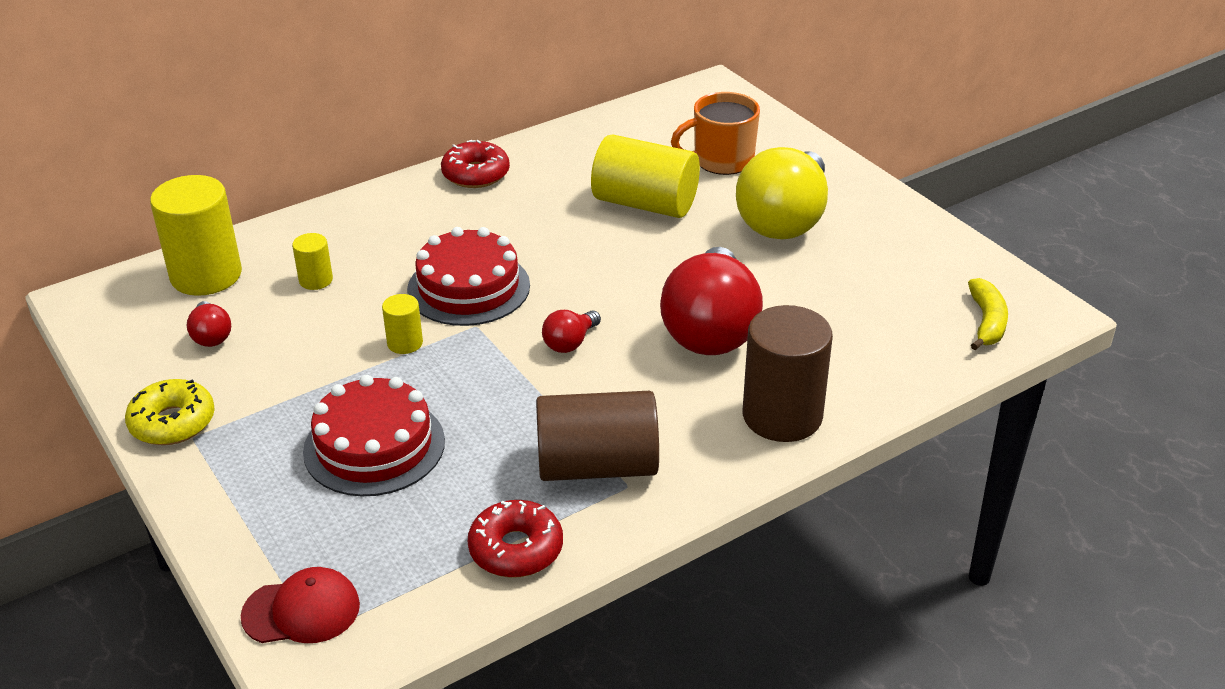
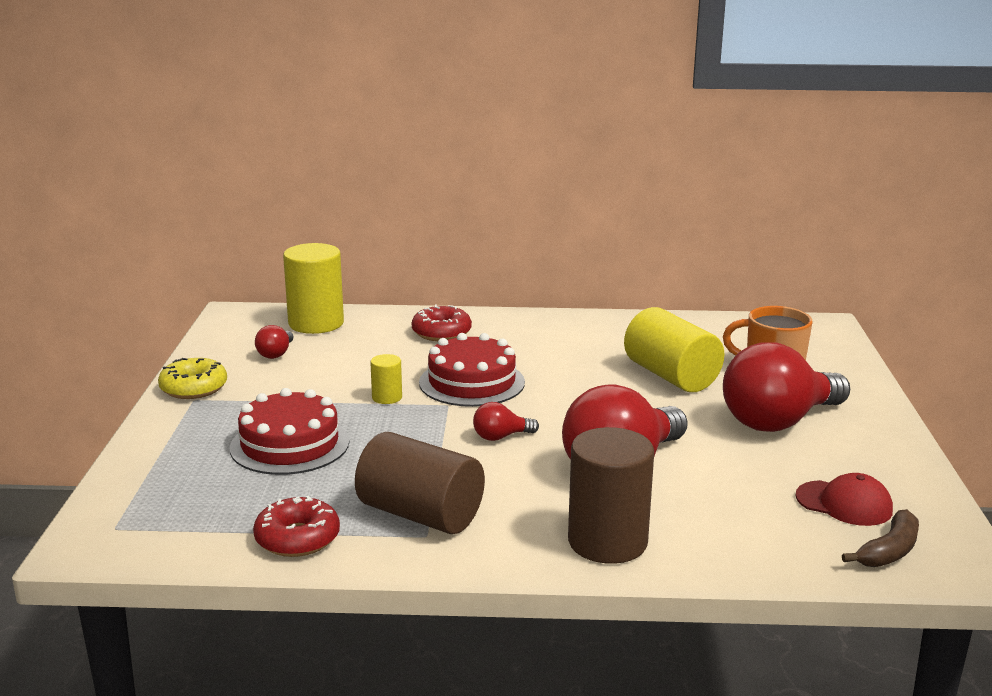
camera: 35 degrees right, 15 degrees down
(301, 610) = (124, 512): red cap -> red cap (844, 503)
(316, 280) = (377, 346): yellow cylinder -> none
(476, 174) = (563, 323): red donut -> red donut (441, 333)
(784, 220) = (778, 421): yellow light bulb -> red light bulb
(986, 322) = (889, 551): yellow banana -> brown banana

